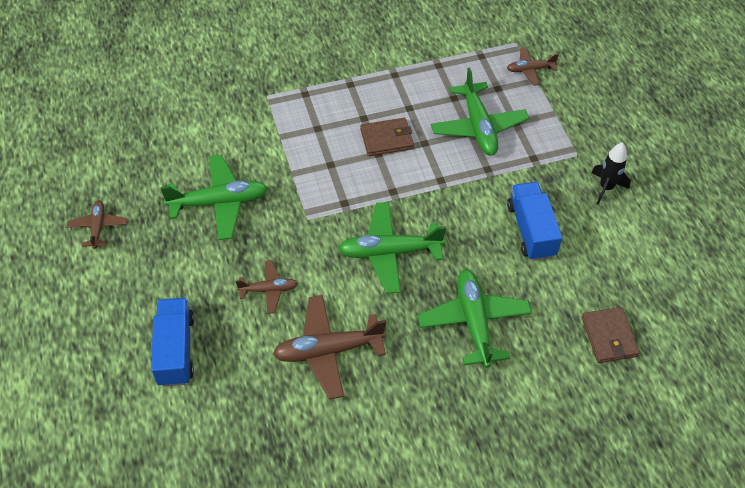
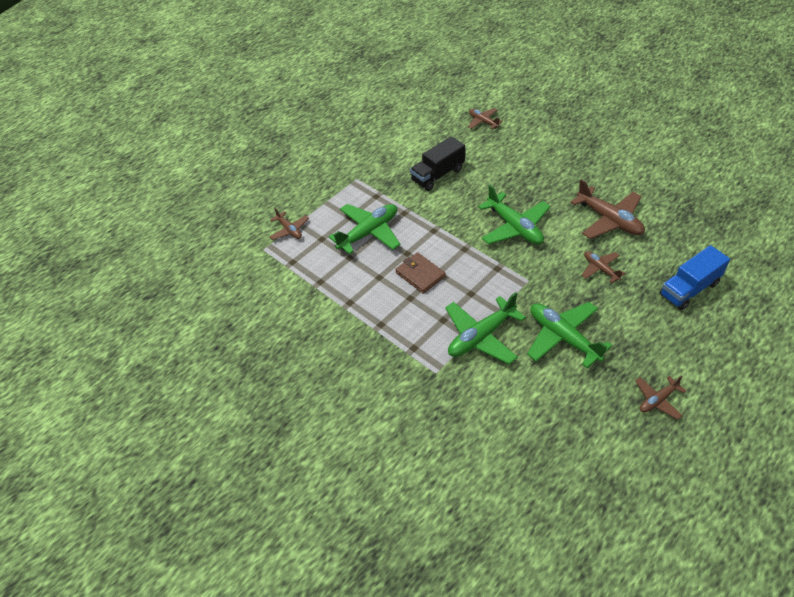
camera: 115 degrees left, 5 degrees down
(474, 322) = (526, 171): green plane -> green plane (481, 336)
(531, 230) = (437, 175): blue truck -> black truck
(606, 188) = (375, 157): black rocket -> none
(609, 336) = (483, 122): brown wallet -> brown plane

